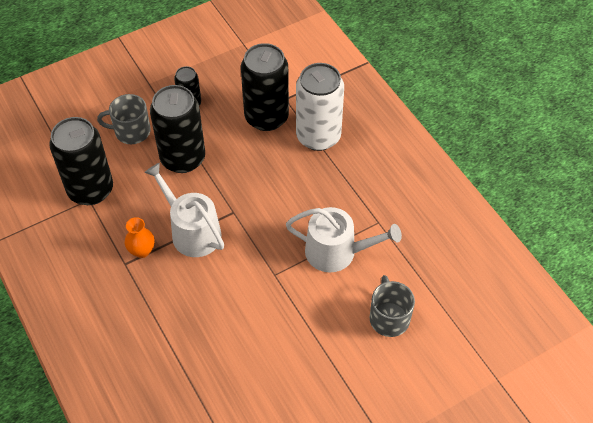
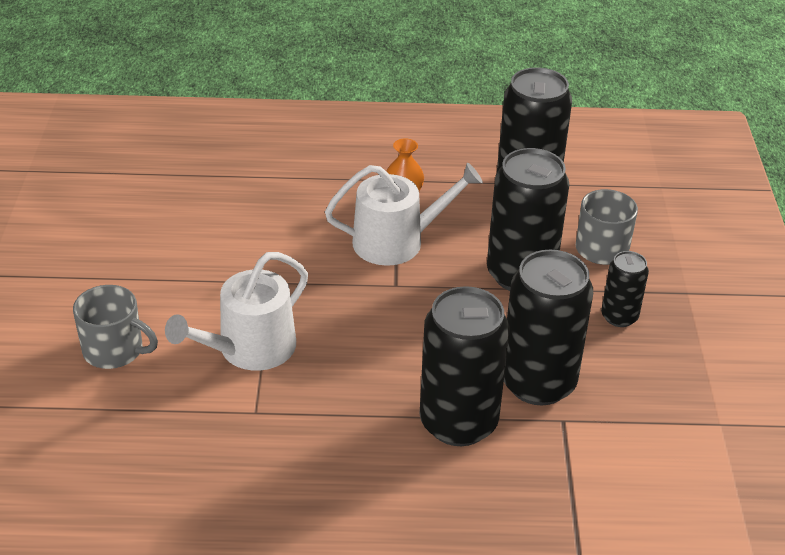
camera: 120 degrees right, 15 degrees down
(318, 136) = (458, 422): white can -> black can

